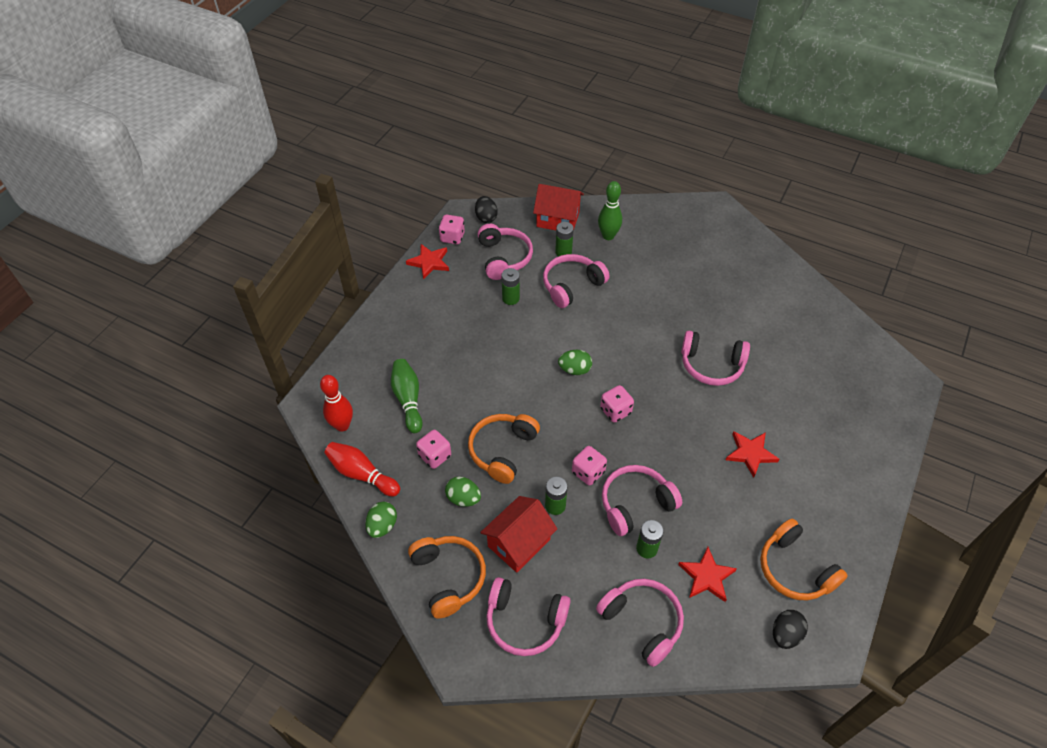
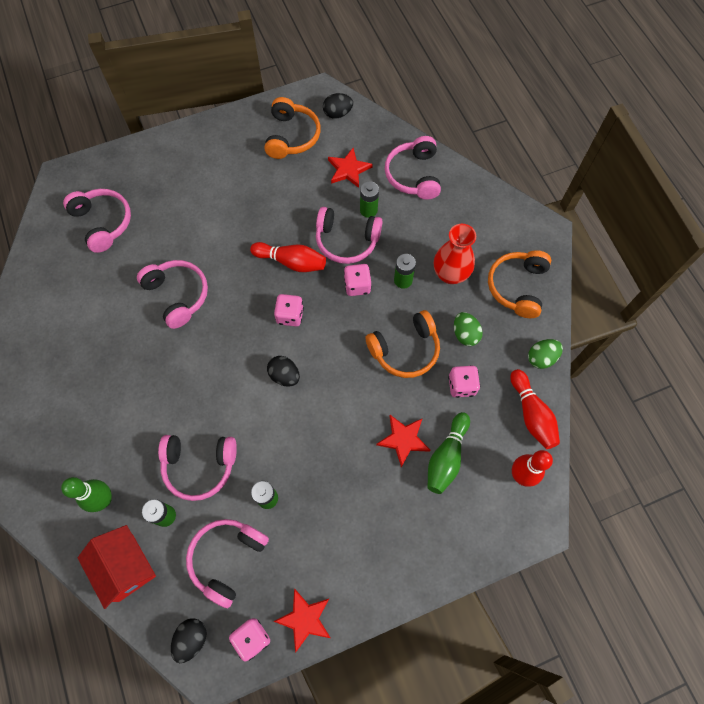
camera: 140 degrees left, 15 degrees up
(519, 543) = (450, 274): red house -> red vase
(525, 621) = (487, 225): pink headphones -> pink headphones (103, 223)
(575, 370) = (284, 375): green egg -> black egg
(660, 451) = (291, 262): none -> red bowling pin
(750, 453) = (233, 214): red star -> red star (403, 439)

